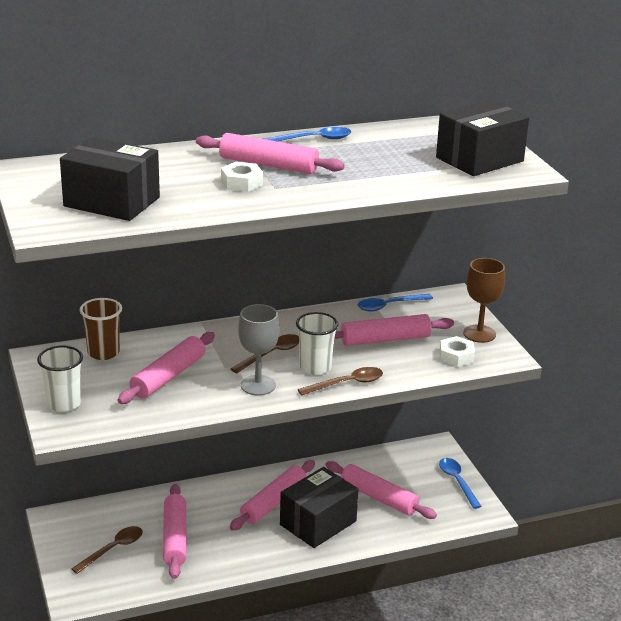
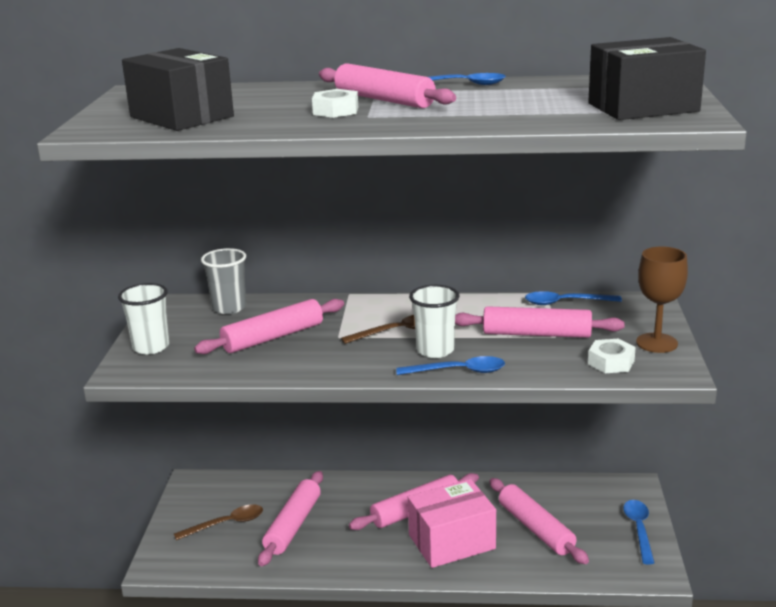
camera: 25 degrees right, 5 degrees down
(103, 353) = (229, 308): brown cup -> grey cup
(258, 385) = (358, 359): grey goblet -> none
(318, 523) = (451, 542): black box -> pink box
(347, 384) = (458, 371): brown spoon -> blue spoon

